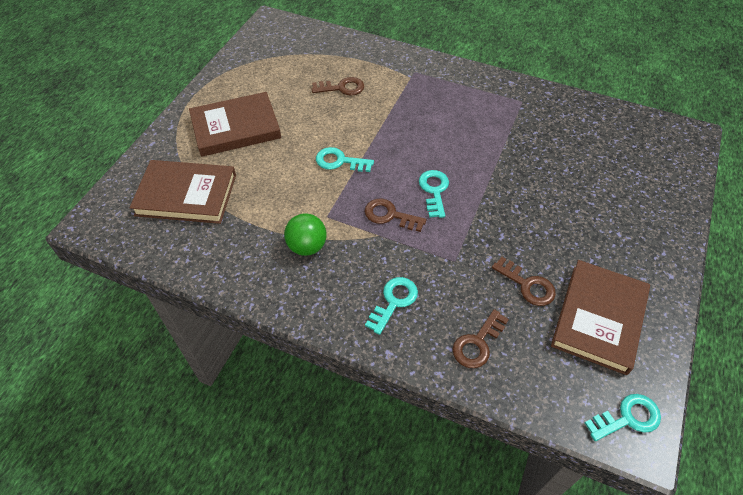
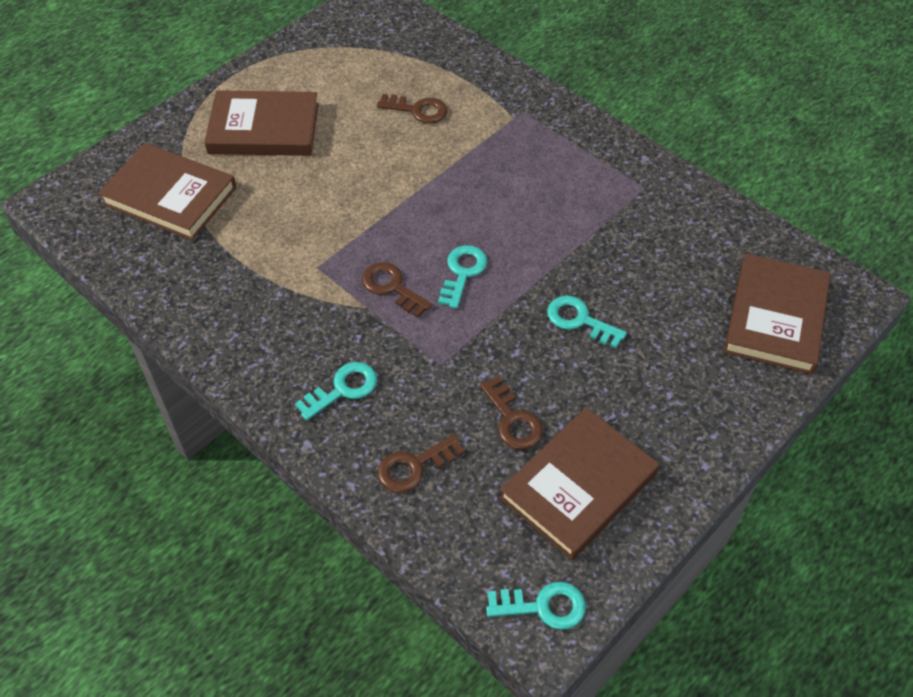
camera: 20 degrees right, 0 degrees up
(307, 246) = (276, 296): green ball -> none
(340, 161) = (366, 204): turquoise key -> turquoise key (579, 320)
(653, 162) = (775, 317): none -> brown book

